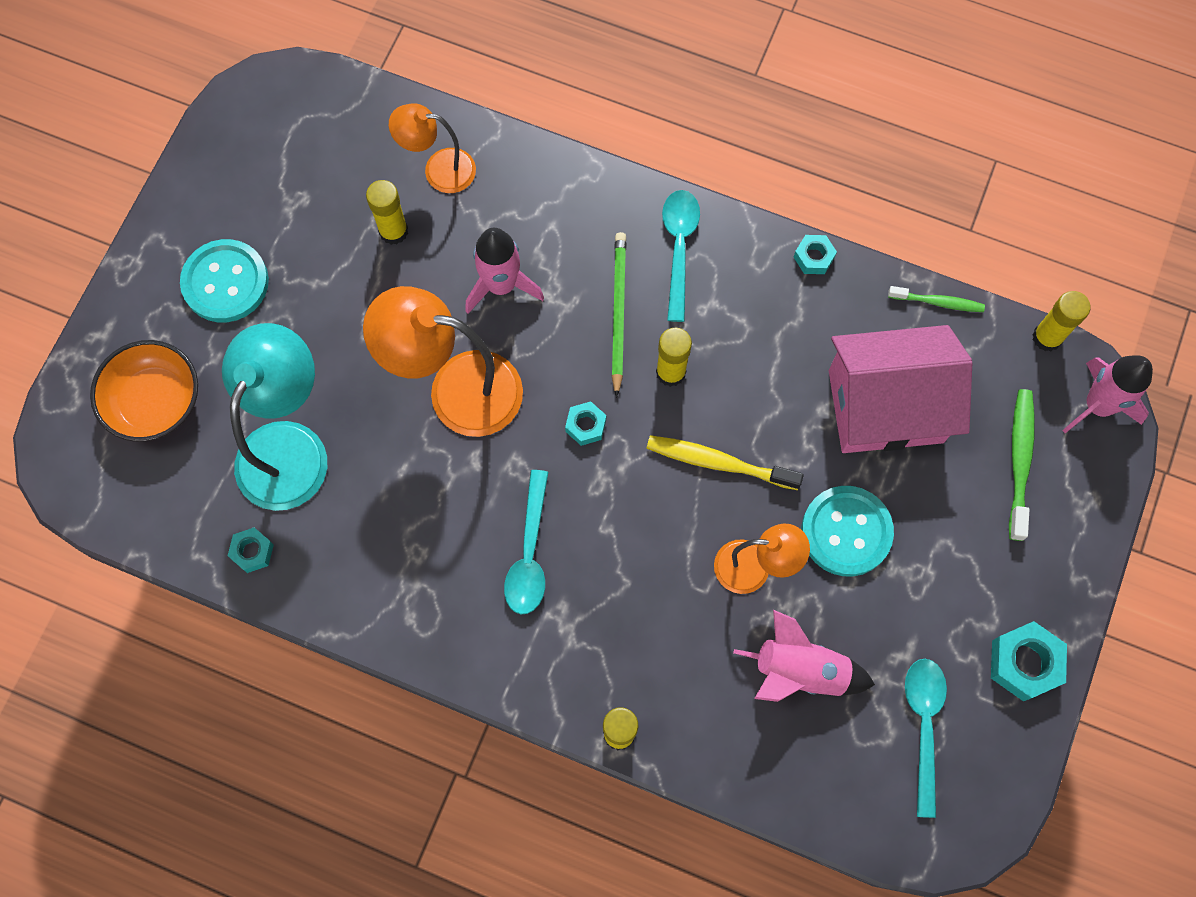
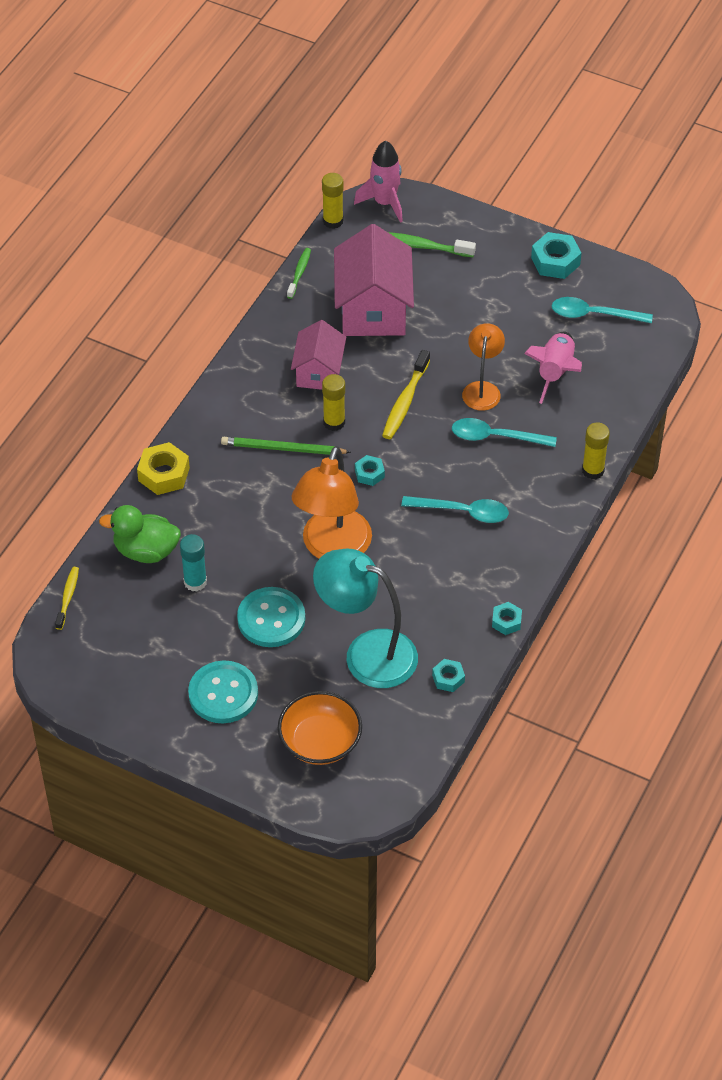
camera: 85 degrees left, 20 degrees down
(364, 93) = (68, 597): none -> yellow toothbrush
(393, 231) = (195, 582): yellow glue stick -> turquoise glue stick
(439, 169) = (146, 551): orange lamp -> green duck
(501, 285) = (251, 517): pink rocket -> none
(562, 175) = (164, 474): none -> yellow nut
(679, 248) = (236, 410): turquoise spoon -> turquoise spoon (495, 437)
(758, 344) = (319, 372): none -> pink house
(813, 257) = (255, 335): turquoise nut -> turquoise nut (506, 621)
(846, 532) = (461, 339): turquoise button -> turquoise button (271, 619)

